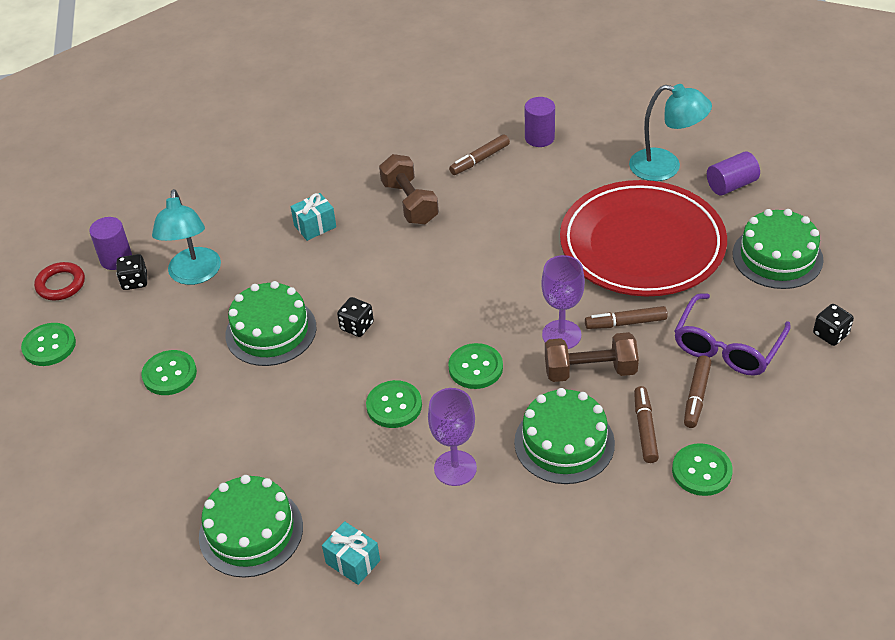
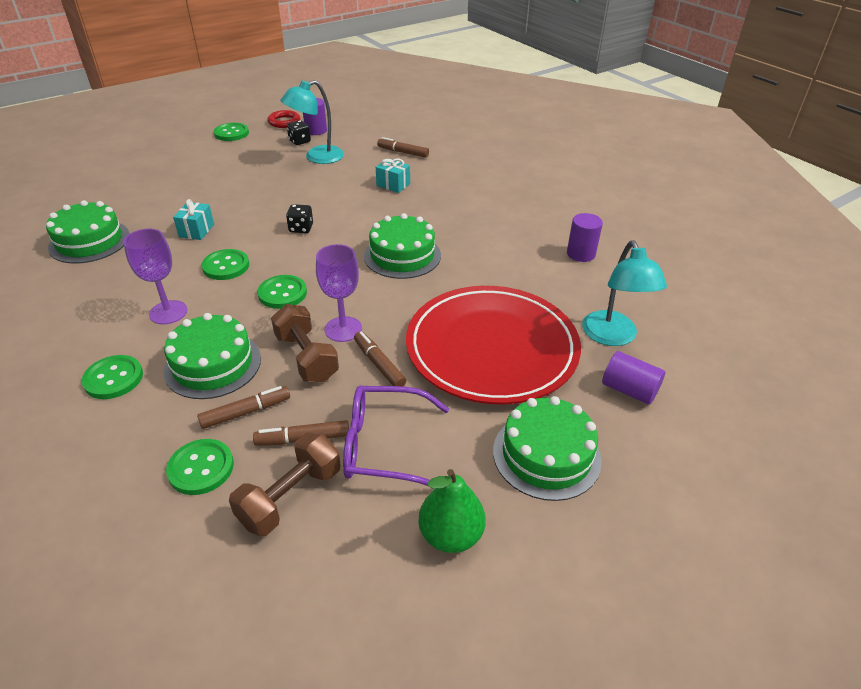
camera: 60 degrees right, 5 degrees down
(169, 374) = (223, 174): green button -> green button (113, 378)
(271, 331) = (279, 197): green cake -> green cake (402, 255)
(353, 562) = (65, 290): turquoise gift -> turquoise gift (196, 231)
(410, 203) = (448, 215): brown dumbbell -> brown dumbbell (290, 497)
(479, 160) = (525, 232): brown marker -> brown marker (403, 152)
(830, 334) = (451, 535): black dice -> green pear

